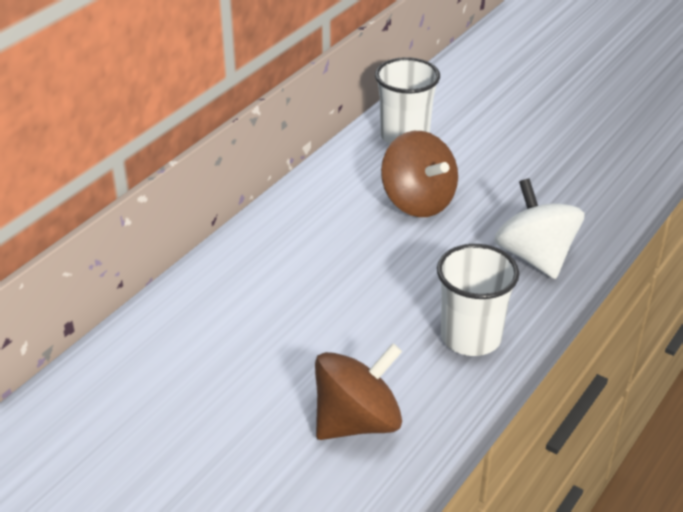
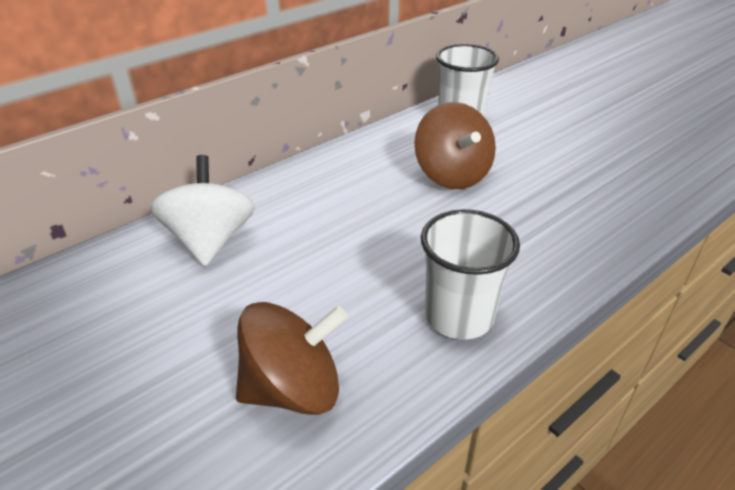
camera: 15 degrees right, 0 degrees up
(535, 256) = (556, 244): white spinning top -> white spinning top (210, 240)

